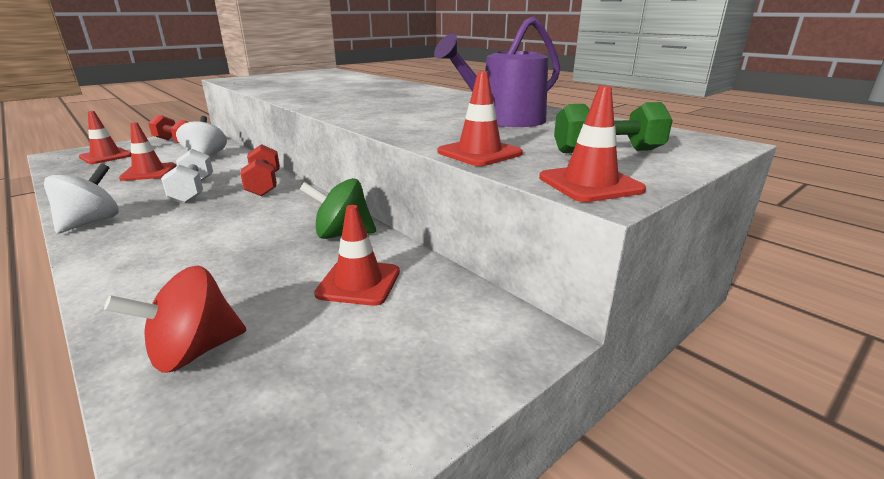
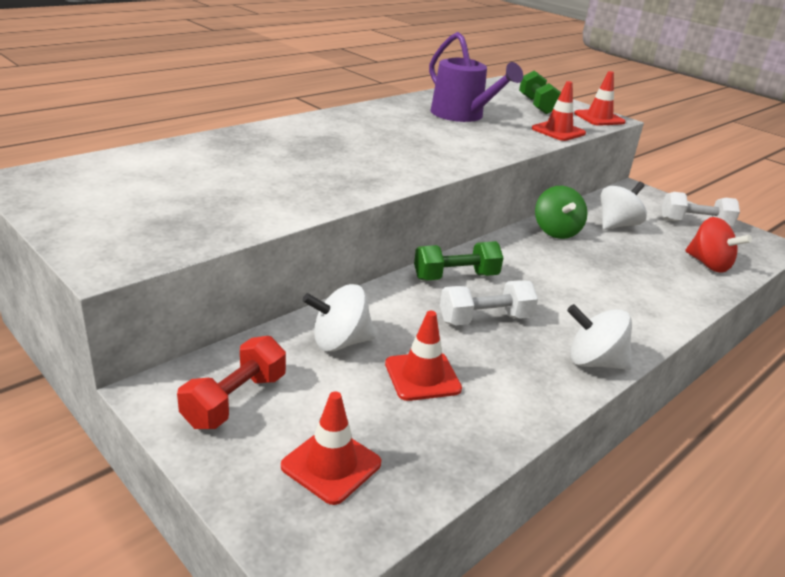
camera: 95 degrees left, 5 degrees up
(264, 185) = (455, 277): red dumbbell -> green dumbbell
(359, 283) = (617, 225): red traffic cone -> white spinning top
(363, 387) = (695, 223): none -> white dumbbell

